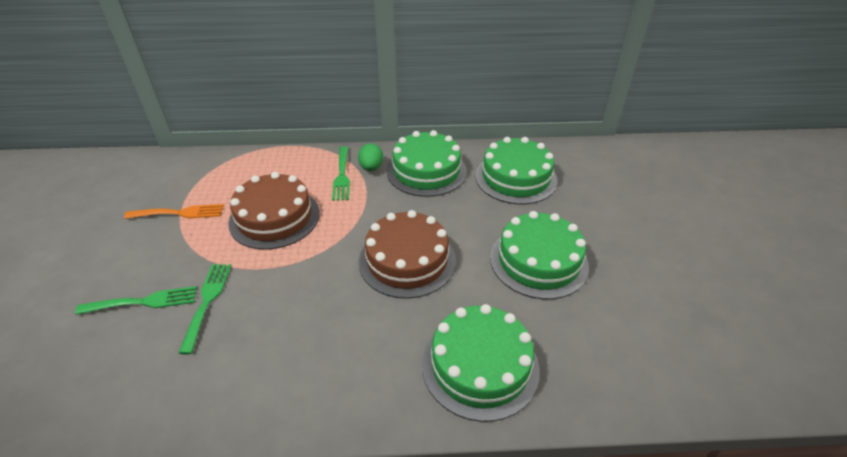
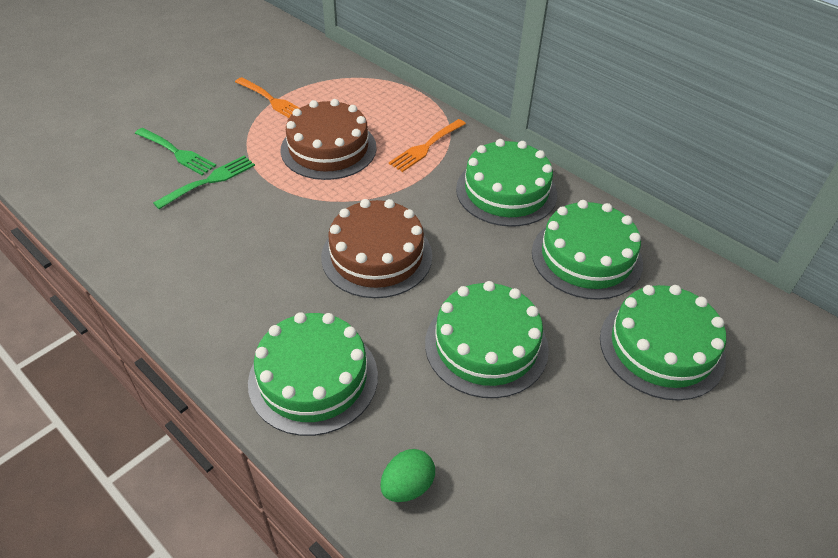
camera: 45 degrees right, 5 degrees up
(342, 175) = (426, 147): green fork -> orange fork
(371, 167) = (460, 156): green egg -> green egg (407, 486)
(608, 197) = (661, 347): none -> green cake

